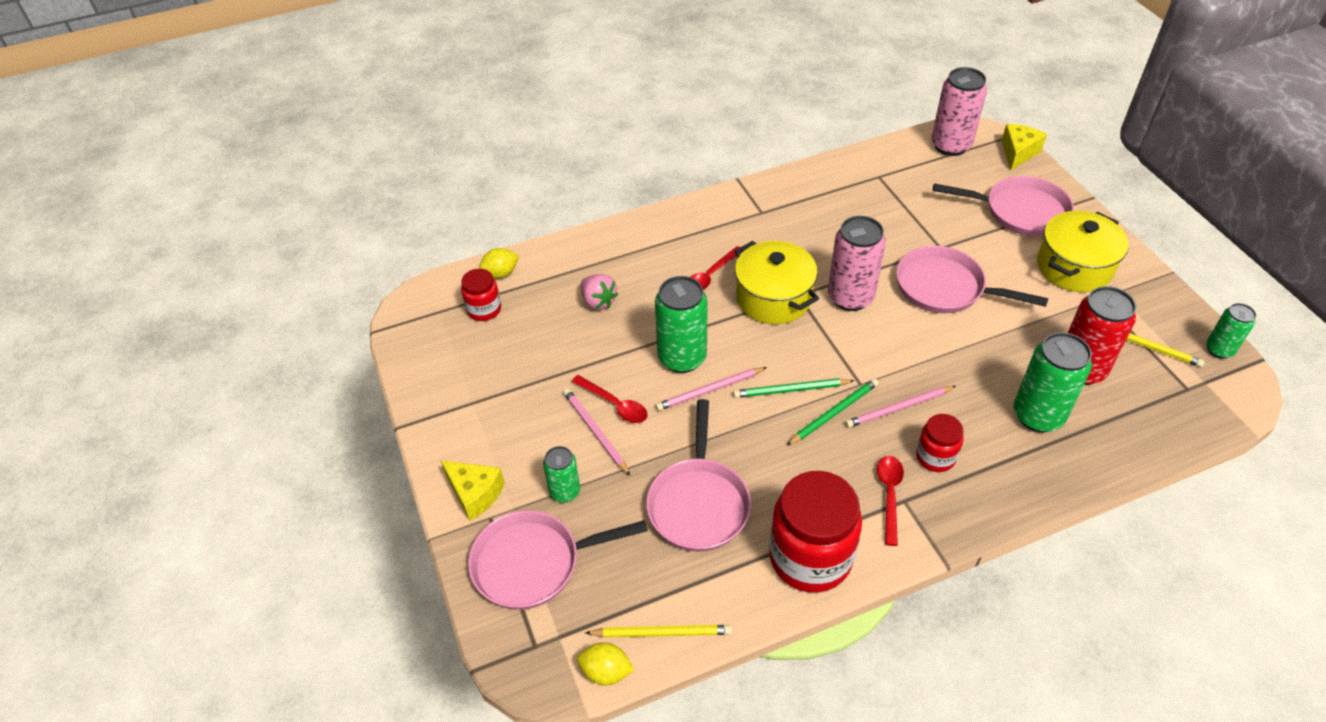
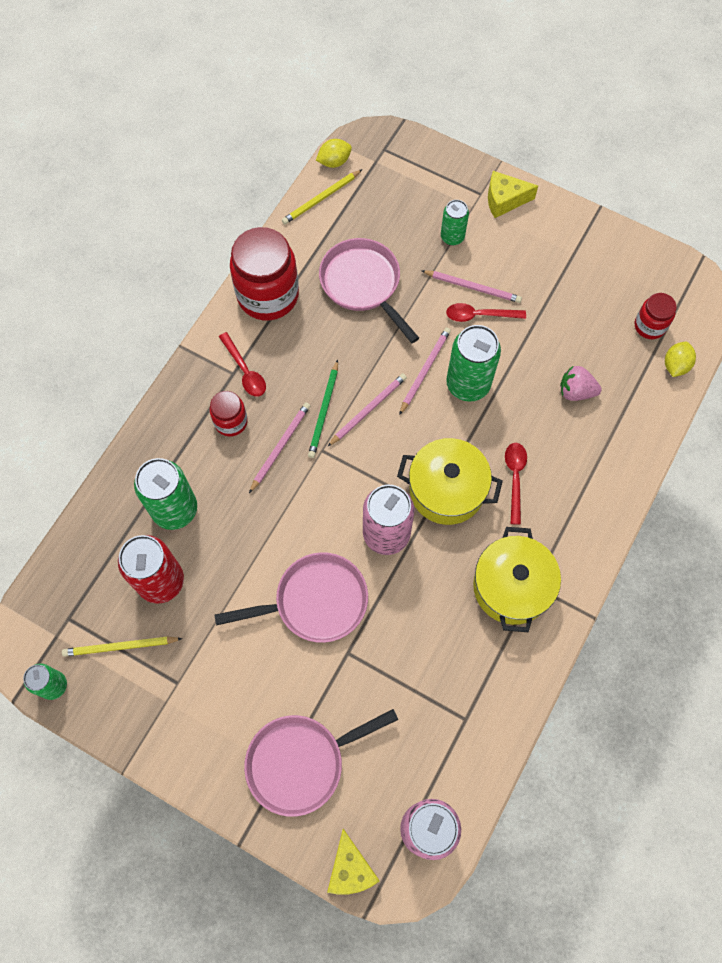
camera: 140 degrees right, 20 degrees up
(534, 563) = (427, 187): pink pan -> none
(790, 390) = (368, 410): green pencil -> pink pencil
(1074, 267) = (216, 711): yellow pot -> yellow pot (511, 587)

